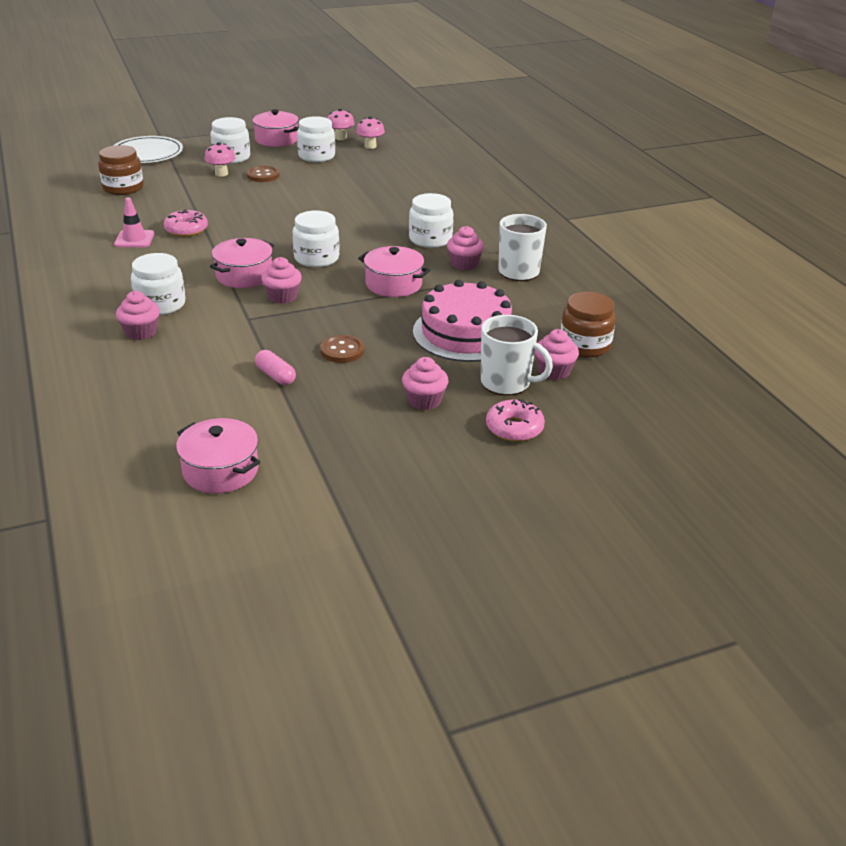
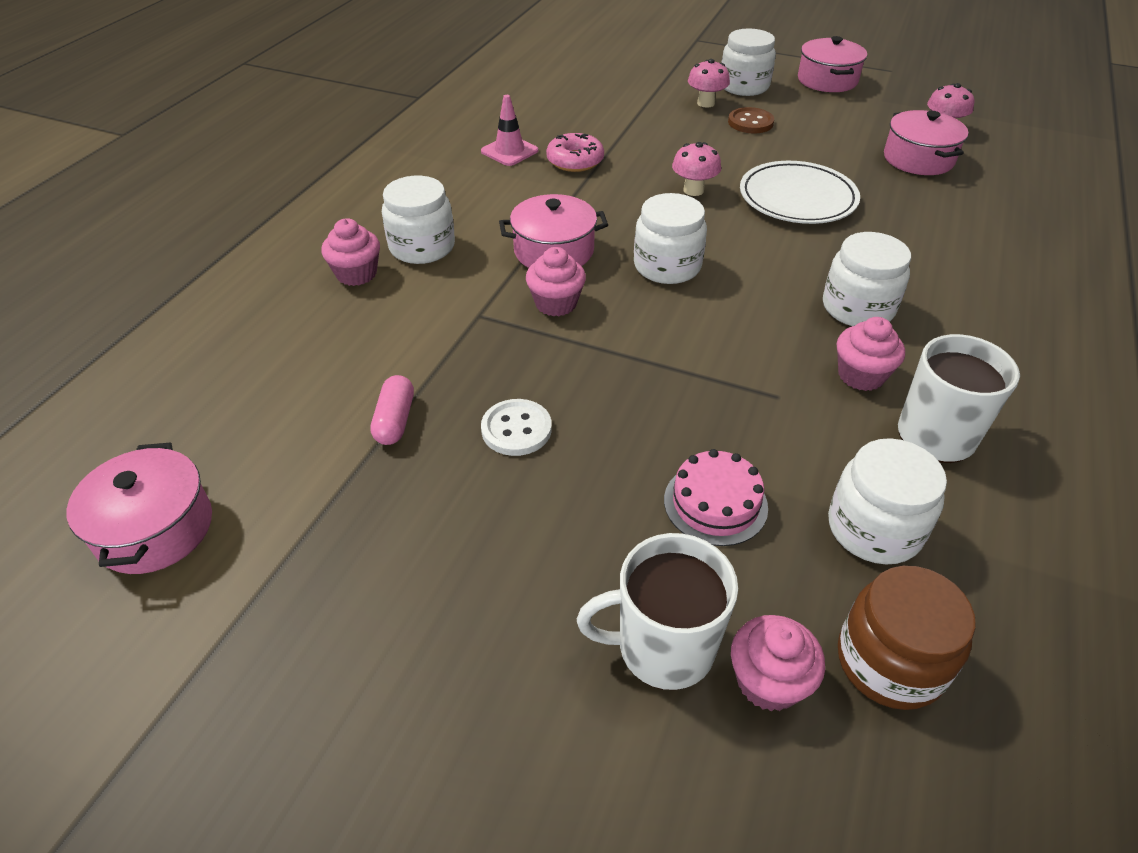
camera: 45 degrees right, 10 degrees up
(123, 188) = (582, 85): brown jar -> none
(147, 154) = (659, 52): white plate -> white plate (797, 198)
(316, 156) = (850, 119): white jar -> white jar (874, 528)
(340, 138) = (914, 104): pink mushroom -> pink mushroom (693, 190)
(342, 350) = (516, 429): brown button -> white button
(393, 284) = (715, 357): pink pot -> pink pot (918, 159)
(424, 401) = (506, 593): pink cupcake -> none
(465, 333) = (715, 503): pink cake -> pink cake, size x0.54
(506, 383) = (663, 647): white mug -> white mug turned 105 degrees clockwise
(514, 428) = (563, 756): pink donut -> none

